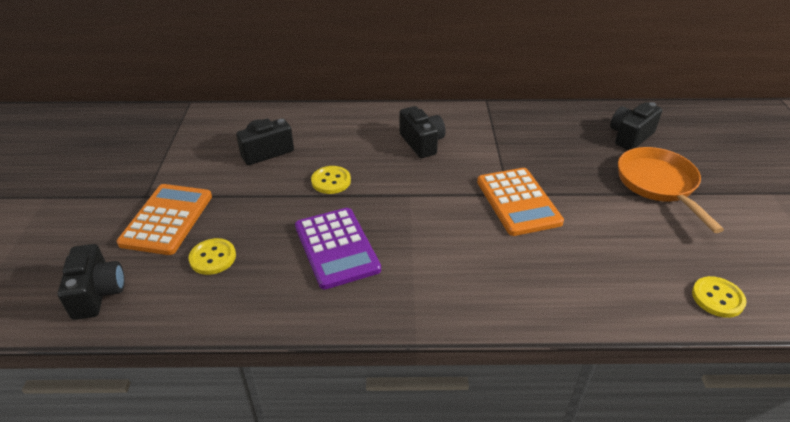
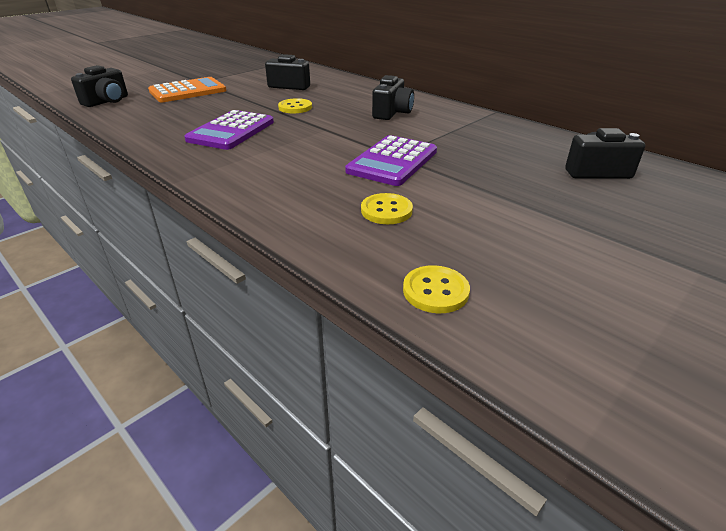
camera: 45 degrees right, 5 degrees down
(213, 258) = (172, 110): yellow button -> yellow button (386, 210)
(518, 202) = (392, 161): orange calculator -> purple calculator
(658, 185) = (553, 206): orange pan -> none

